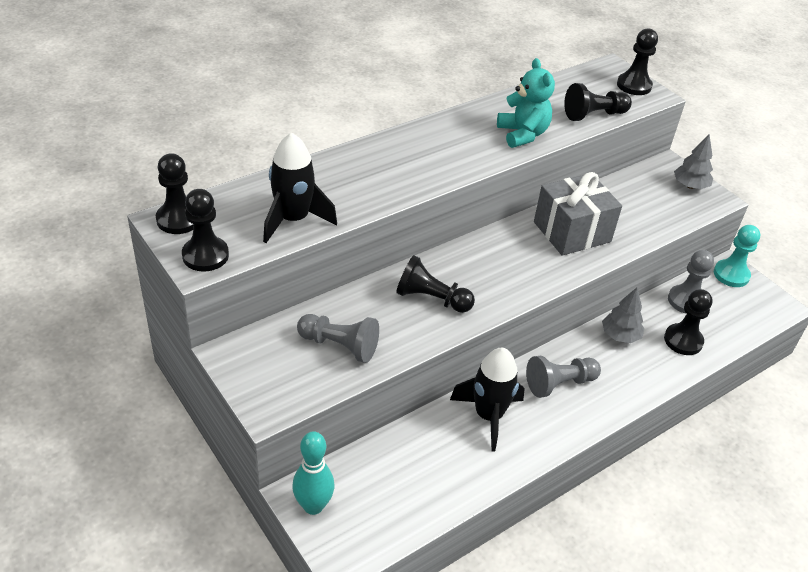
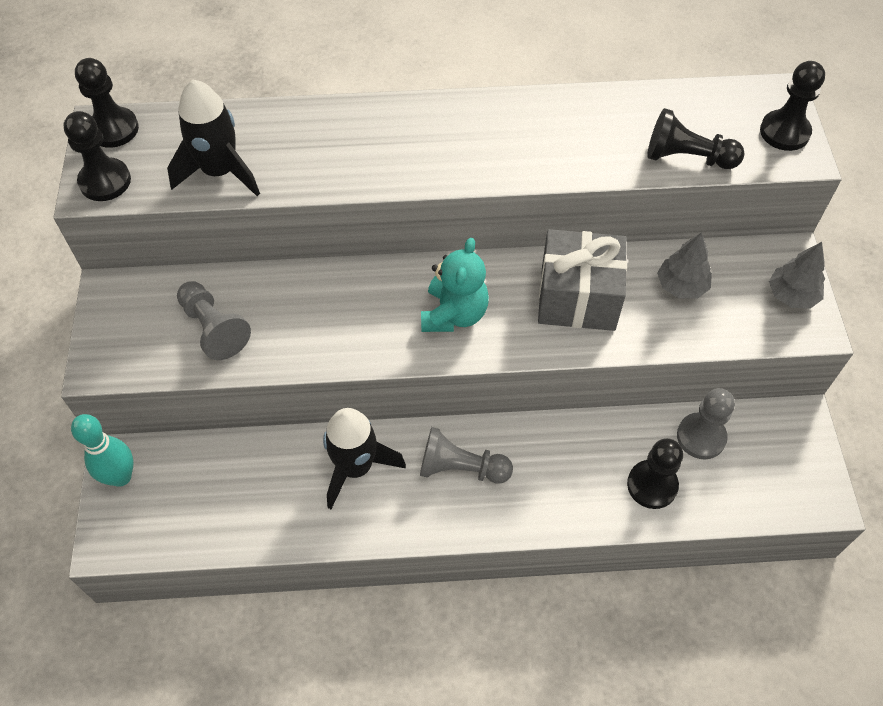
camera: 35 degrees right, 15 degrees up
(431, 299) = (347, 315): black pawn -> none
(522, 134) = (568, 154): turquoise teddy bear -> turquoise teddy bear (454, 314)
(620, 335) = (579, 443): grey tree -> grey tree (681, 286)
(731, 275) = (793, 429): turquoise pawn -> none

